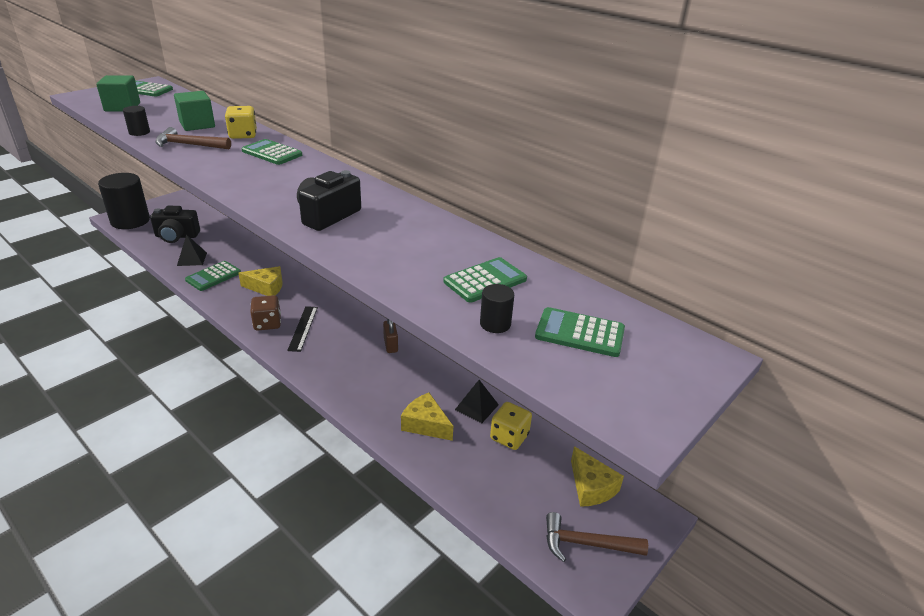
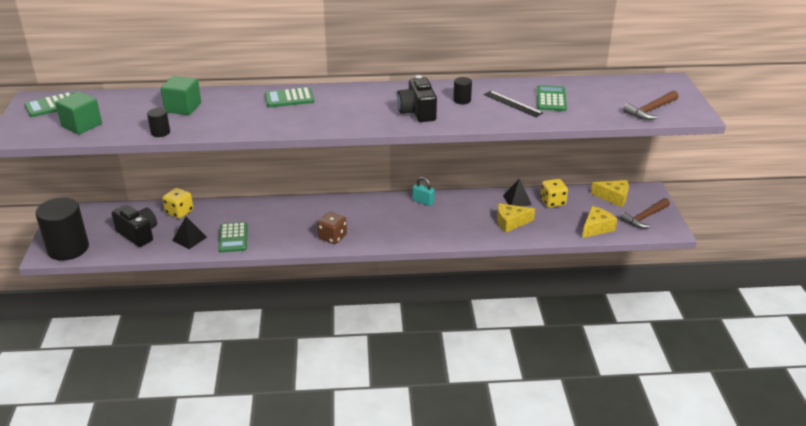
camera: 45 degrees left, 0 degrees up
(176, 236) = (138, 234): black camera -> black camera turned 90 degrees counterclockwise
(189, 145) = (223, 121): brown hammer -> brown hammer (650, 110)
(243, 135) = (236, 98): yellow dice -> yellow dice (179, 212)
(266, 287) = (285, 221): yellow cheese -> yellow cheese (596, 228)
(303, 328) = (358, 225): black ruler -> black ruler (512, 103)
(390, 345) = (423, 202): brown padlock -> turquoise padlock
(495, 324) = (592, 112): black cylinder -> black cylinder (462, 100)
(579, 333) = (623, 98): green calculator -> none

